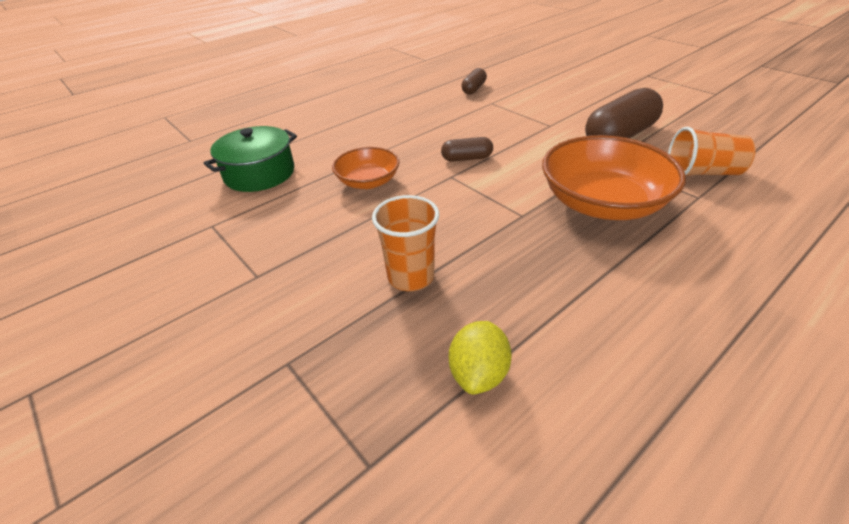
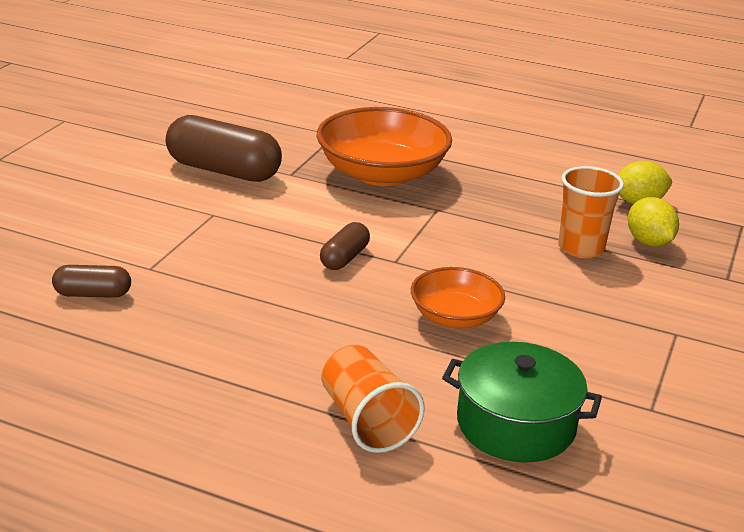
camera: 120 degrees left, 10 degrees down
(390, 334) = (648, 242): none -> yellow lemon
(467, 158) = (344, 258): brown capsule -> brown capsule turned 60 degrees clockwise
(702, 173) = (287, 132): orange cup -> orange cup (367, 421)

